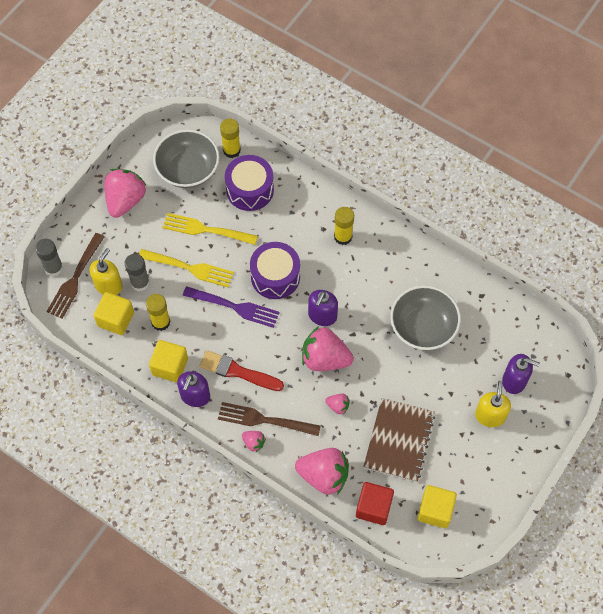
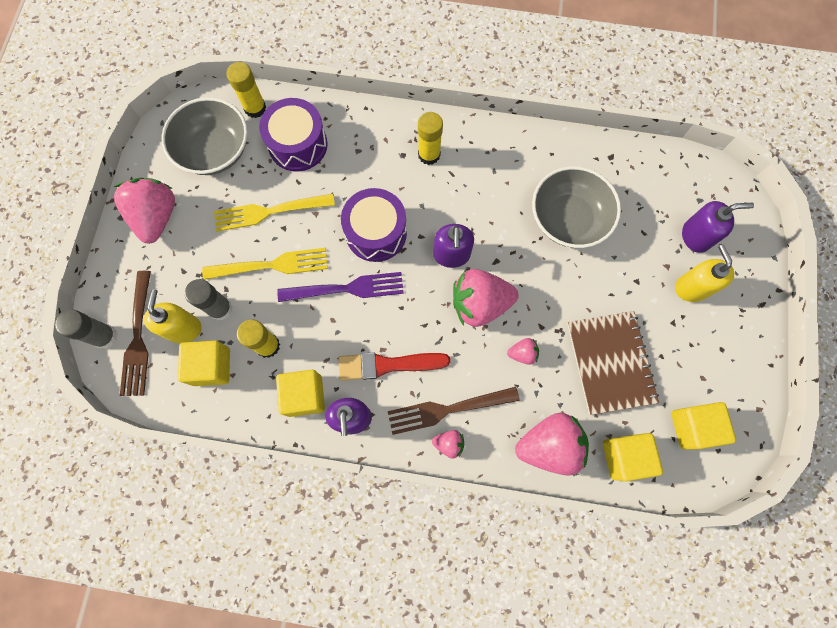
camera: 25 degrees left, 10 degrees up
(373, 507) = (624, 457): red cube -> yellow cube

